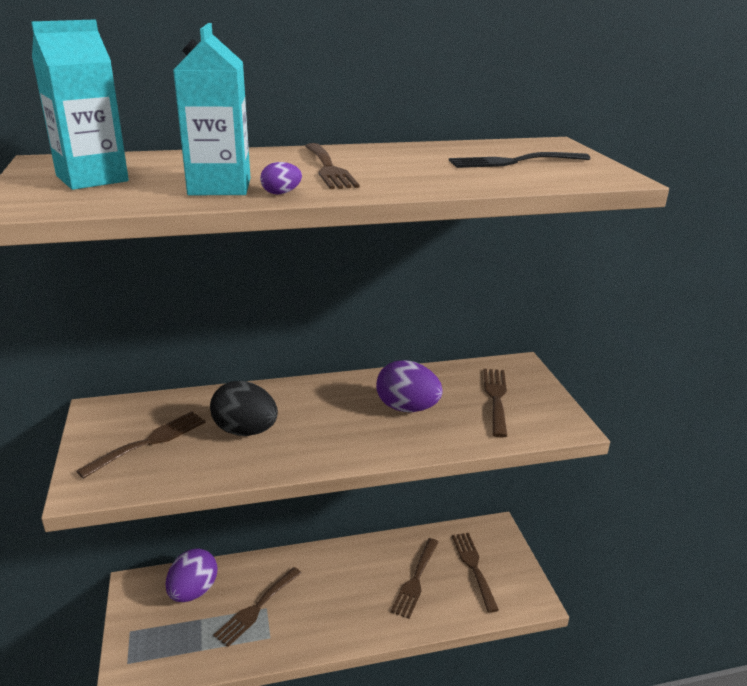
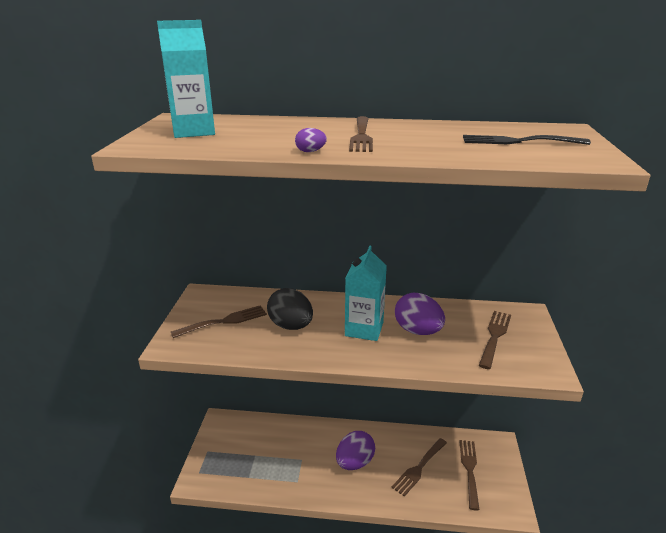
camera: 20 degrees right, 0 degrees up
(193, 591) = (256, 434): purple egg -> purple egg (355, 462)
(220, 187) = (271, 143): turquoise carton -> turquoise carton (364, 329)
(257, 608) = (295, 458): brown fork -> none

